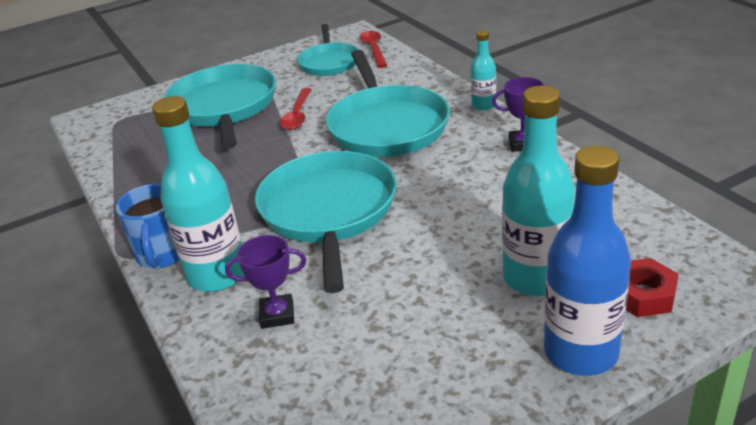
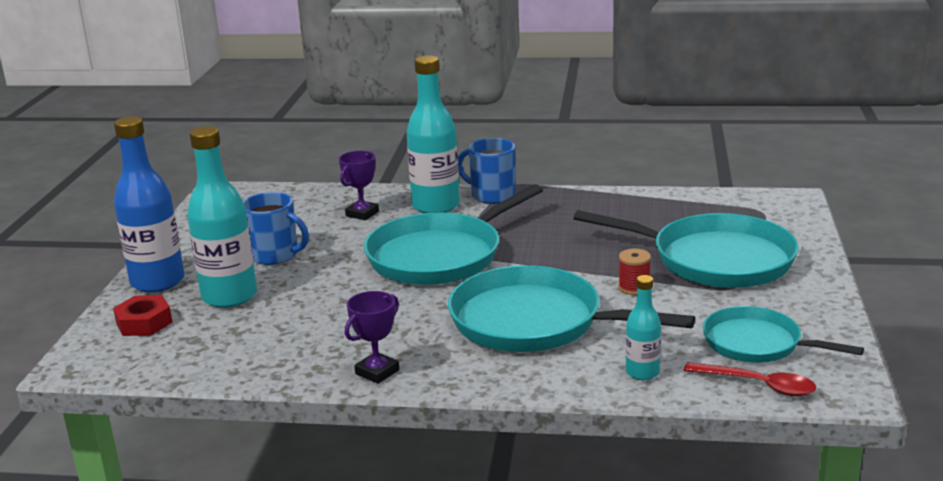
camera: 125 degrees right, 10 degrees down
(297, 115) = (634, 288): red spoon -> red spool
(328, 212) = (439, 256): turquoise pan -> turquoise pan turned 105 degrees clockwise
(432, 309) = (275, 255): none -> blue mug
(483, 105) = (485, 388): turquoise bottle -> turquoise bottle (642, 372)

